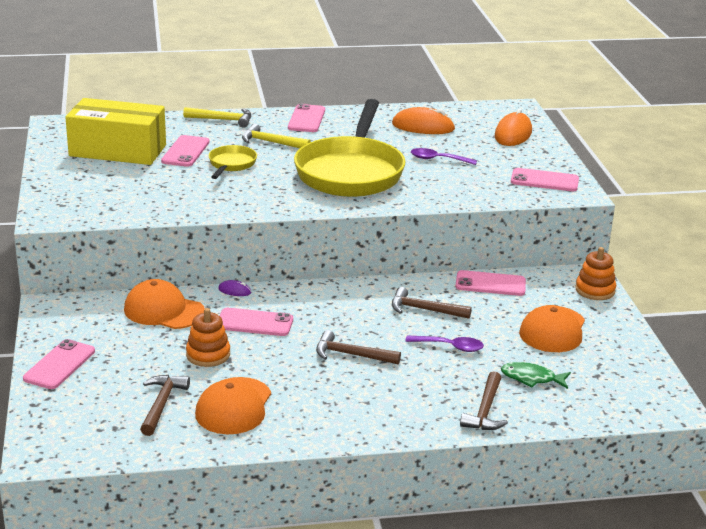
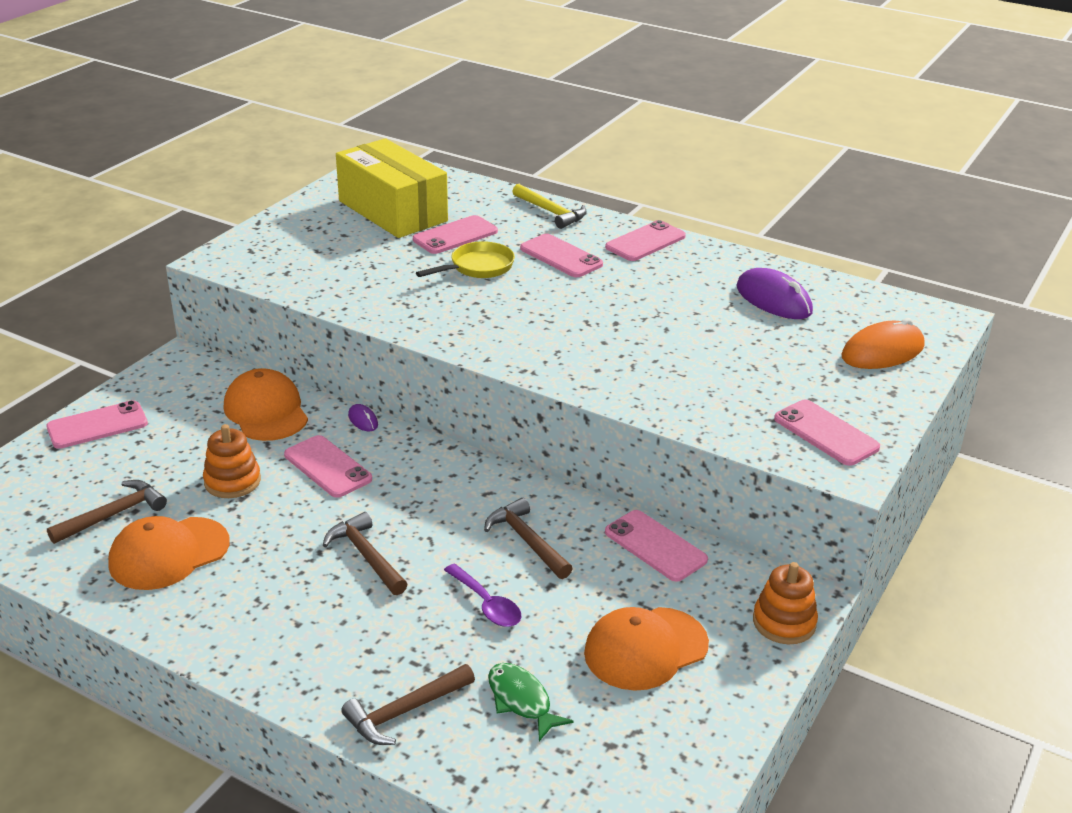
camera: 40 degrees right, 5 degrees up
(271, 142) = (561, 256): yellow hammer -> pink phone
(351, 172) = (594, 325): yellow pan -> none
(423, 127) = (773, 300): orange mouse -> purple mouse
(438, 159) = (725, 349): purple spoon -> none

